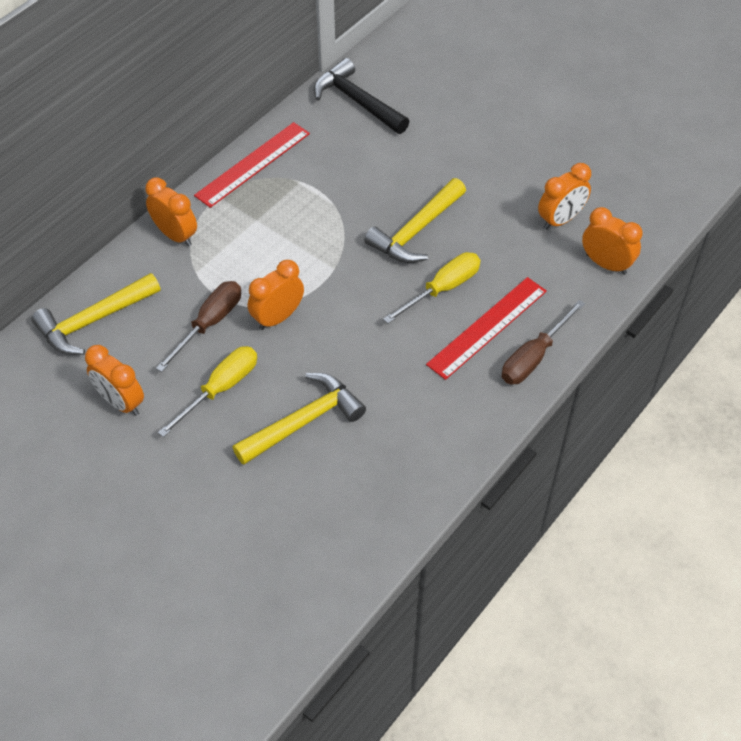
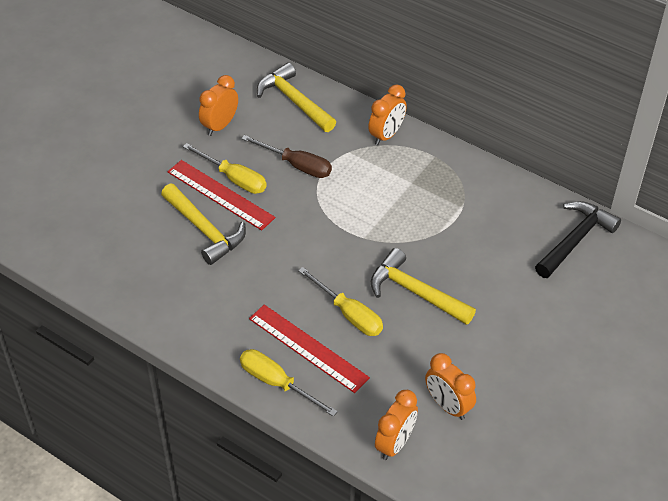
camera: 85 degrees right, 5 degrees down
(253, 164) = (476, 174): red ruler -> red ruler (220, 194)
(277, 317) = (306, 205): orange clock -> none
(534, 357) = (277, 383): brown screwdriver -> yellow screwdriver

